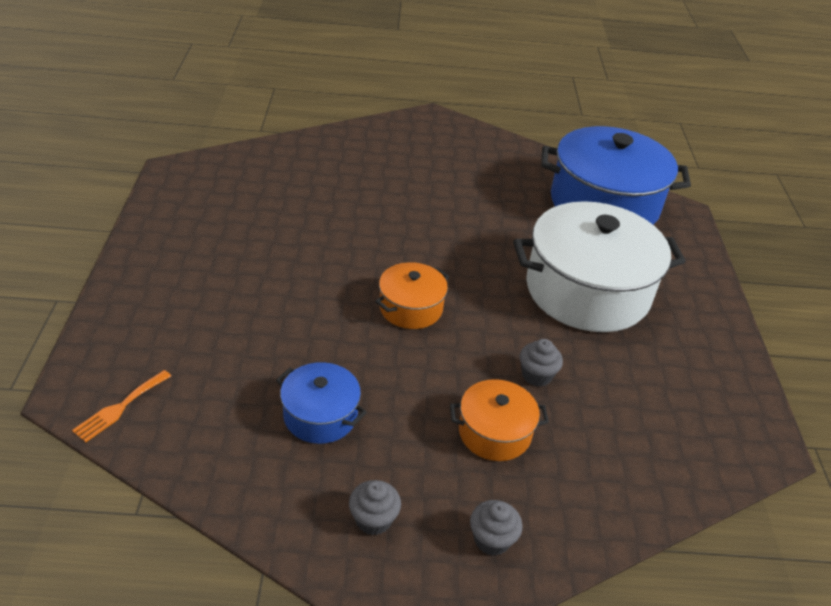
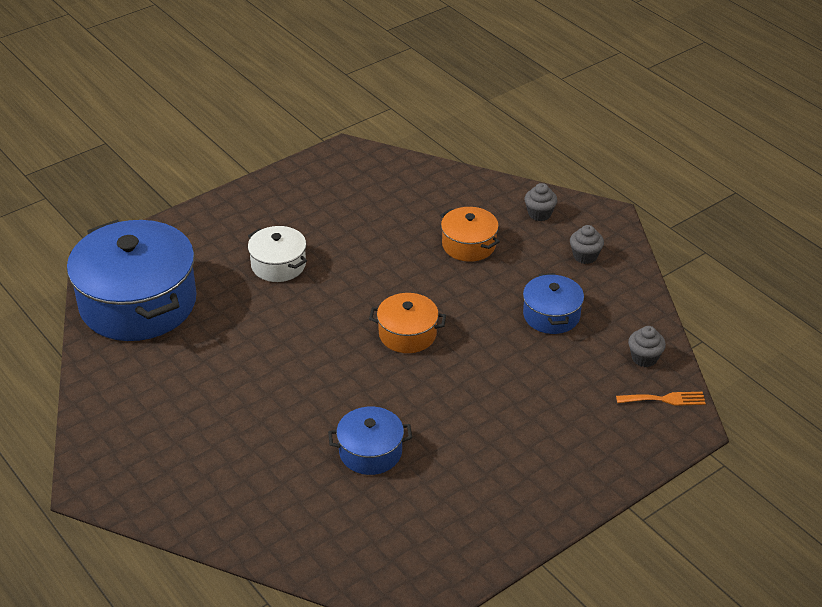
camera: 125 degrees left, 0 degrees up
(312, 218) = (370, 452): none -> blue pot
(536, 375) = (399, 250): grey cupcake -> grey cupcake (644, 358)
(587, 291) = (278, 265): white pot -> white pot, size x0.49

